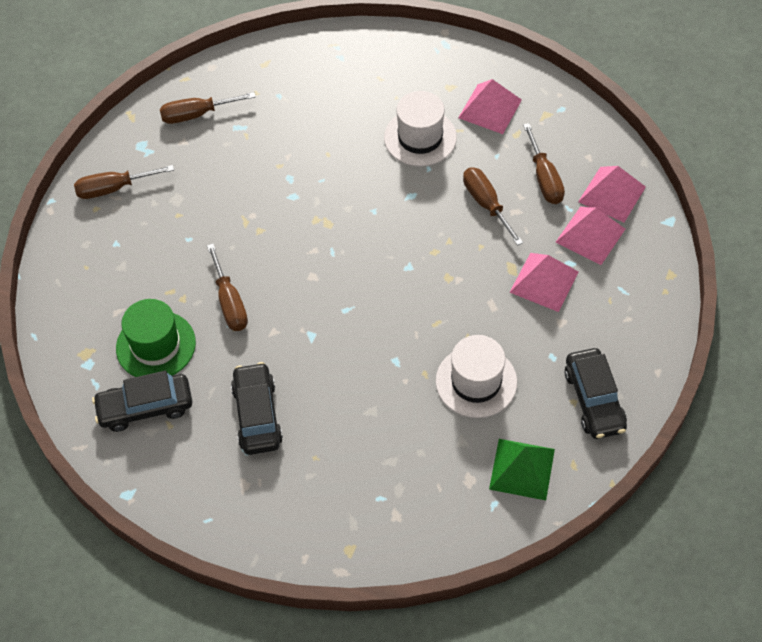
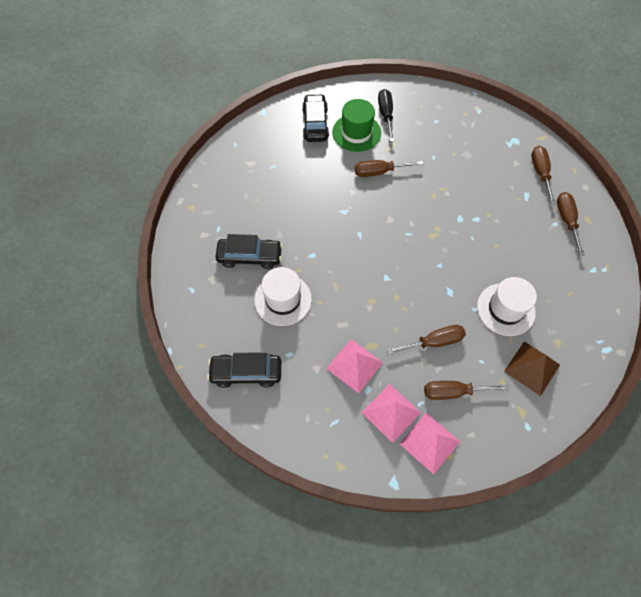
camera: 100 degrees right, 5 degrees up
(111, 311) = (386, 114): none -> black screwdriver
(113, 188) = (480, 123): brown screwdriver -> brown screwdriver (566, 220)
(257, 415) = (294, 175): black car -> black car (250, 257)
(490, 109) = (532, 368): pink pyramid -> brown pyramid
(522, 469) = (210, 312): green pyramid -> none

